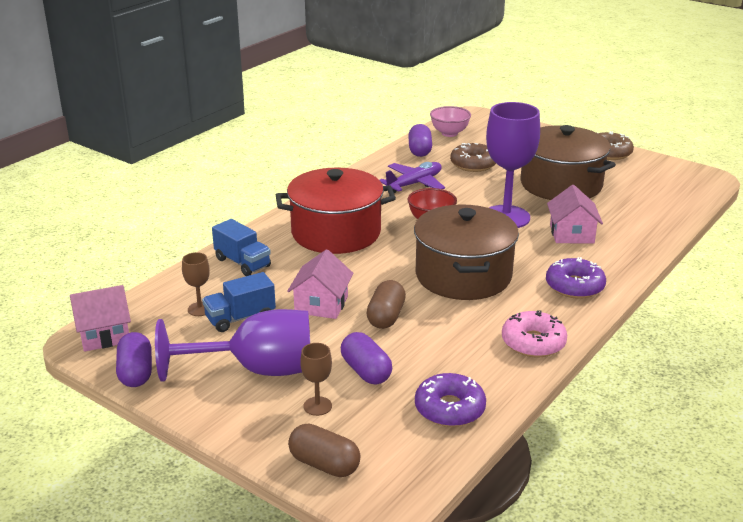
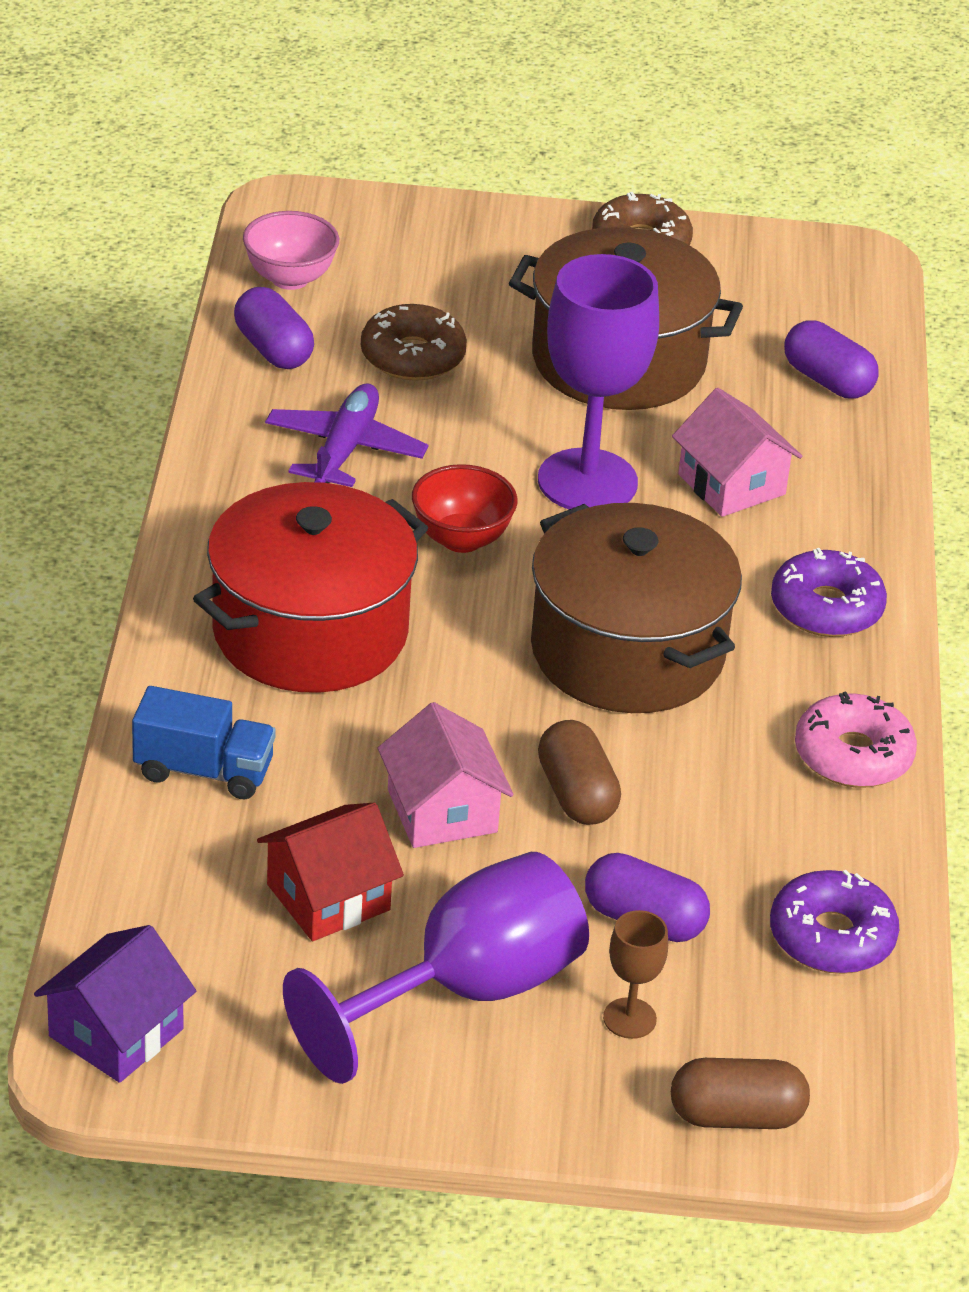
camera: 35 degrees left, 10 degrees up
(104, 334) = (116, 1033): pink house -> purple house
(136, 373) = (263, 1085): purple capsule -> purple capsule (827, 381)
(200, 309) = (234, 907): brown goblet -> none
(240, 318) = (328, 897): blue truck -> red house

